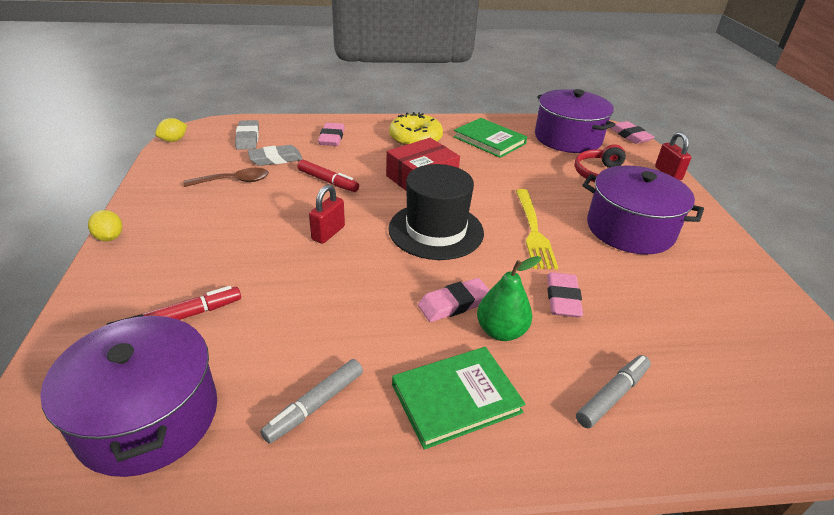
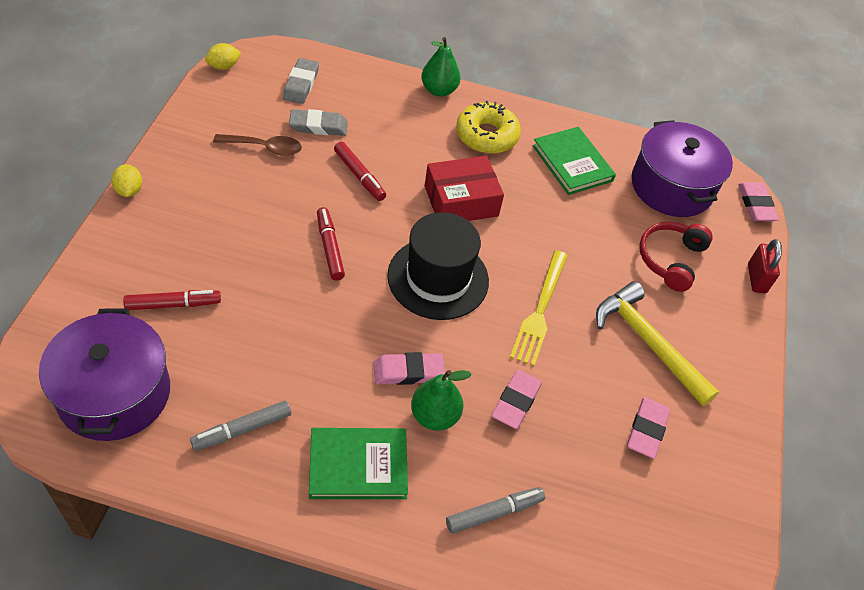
camera: 15 degrees right, 15 degrees up
(328, 233) = (329, 248): red padlock -> red marker
(332, 138) = (392, 108): pink eraser -> pink eraser (646, 430)
(362, 121) = (439, 90): none -> green pear
(630, 229) = (648, 342): purple pot -> yellow hammer

